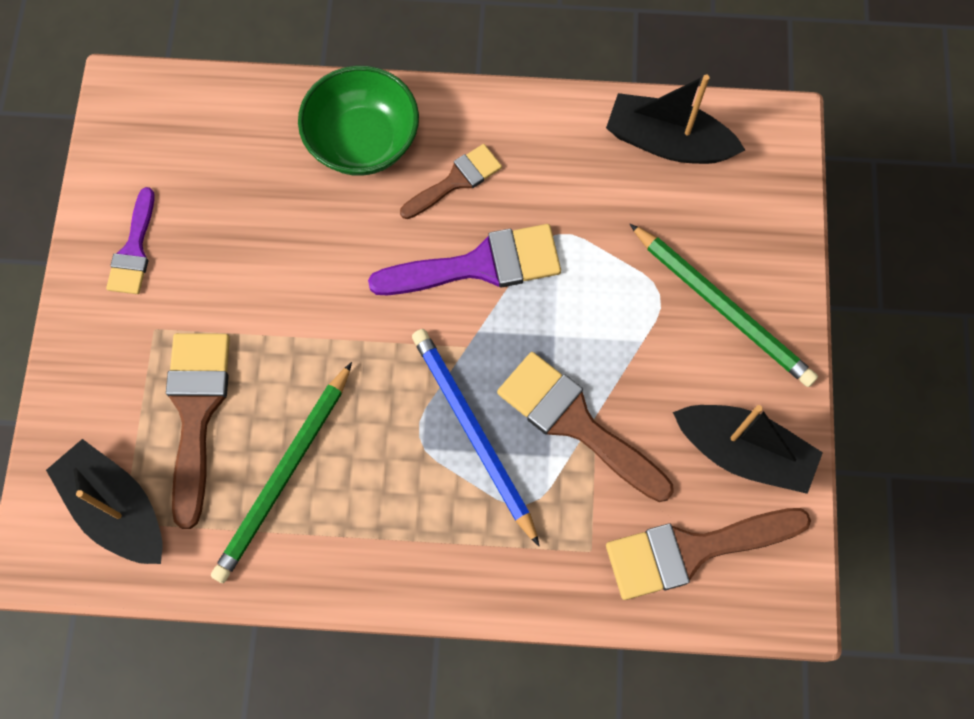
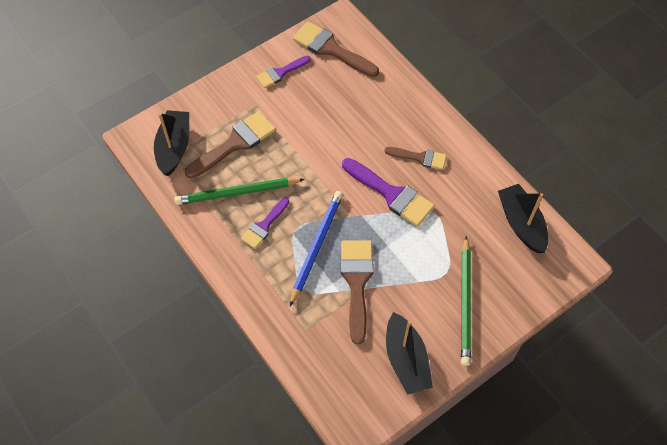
camera: 50 degrees right, 10 degrees down
(363, 141) = (403, 112): green bowl -> none
(375, 479) = (264, 226): none -> purple brush
(692, 550) = (342, 371): brown brush -> brown brush (331, 49)

